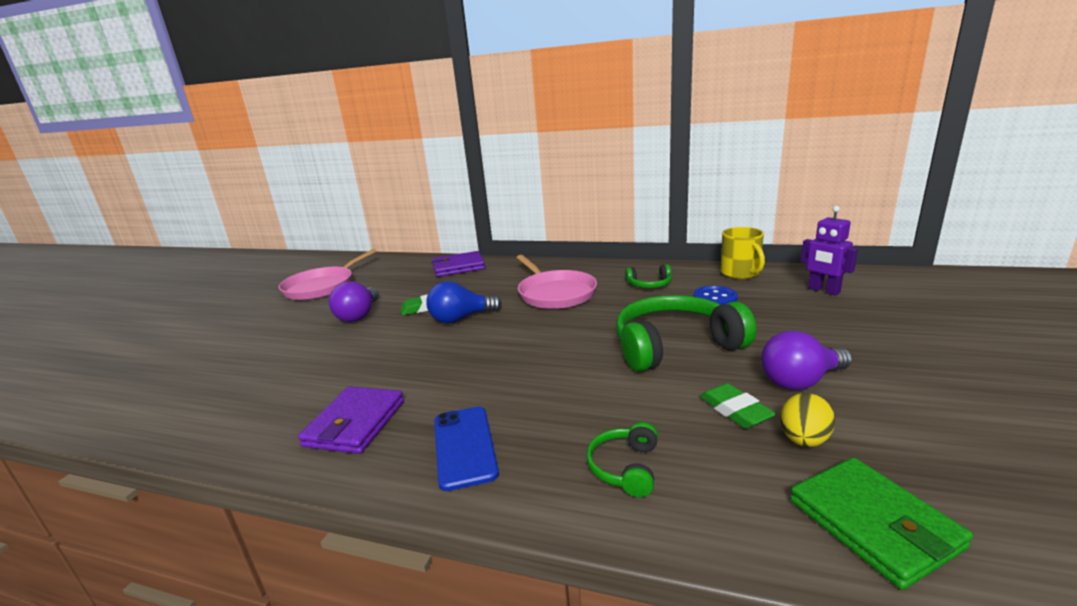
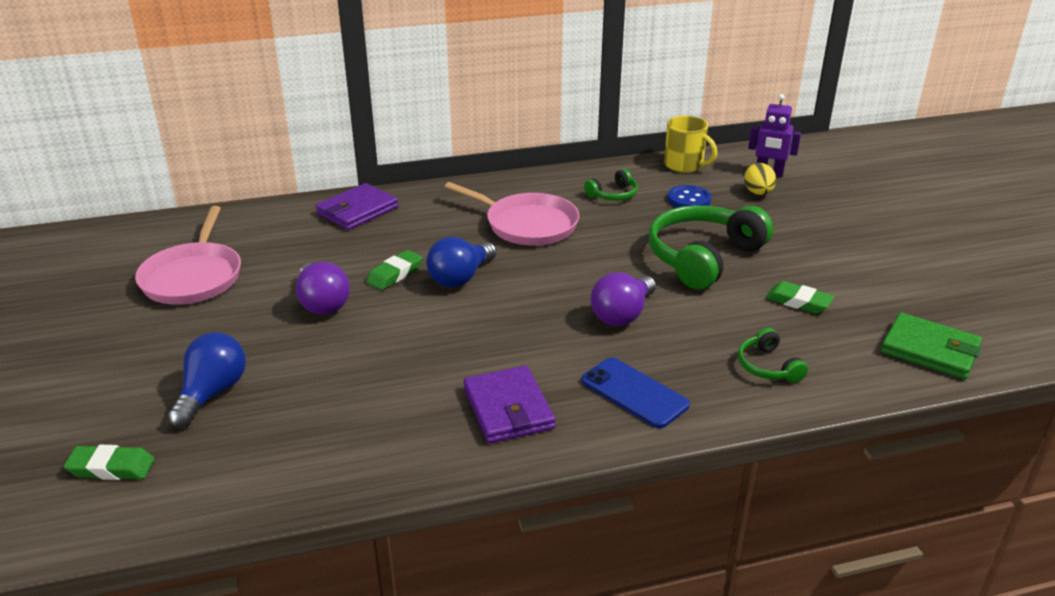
camera: 35 degrees left, 10 degrees up
(118, 380) = (111, 467): none -> green eraser
(225, 353) = (212, 393): none -> blue light bulb
(800, 381) = (820, 265): purple light bulb -> purple light bulb (622, 315)
(803, 440) = (857, 310): yellow egg -> yellow egg (758, 193)

